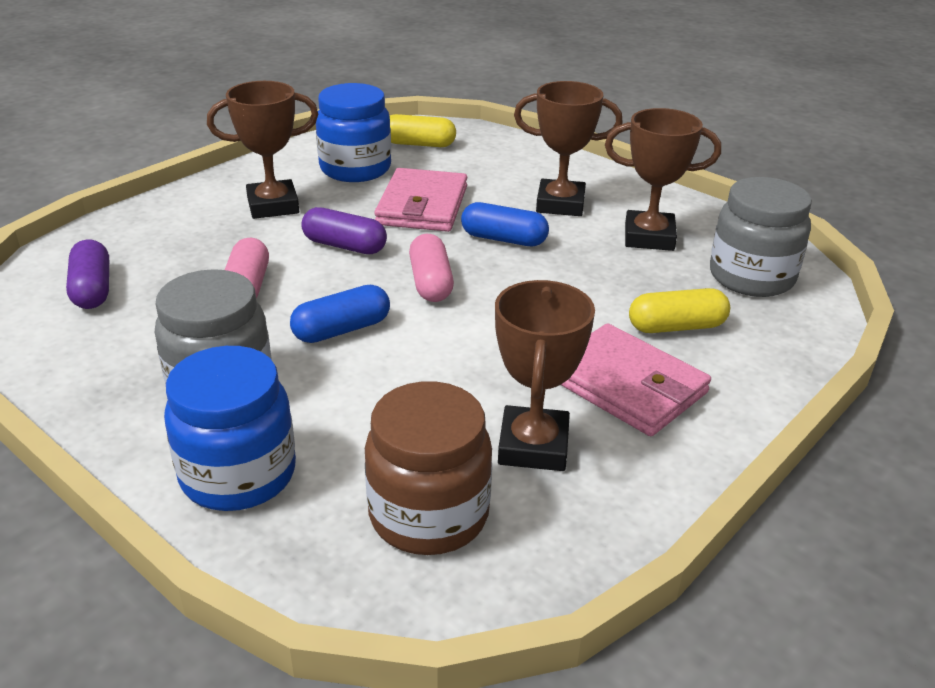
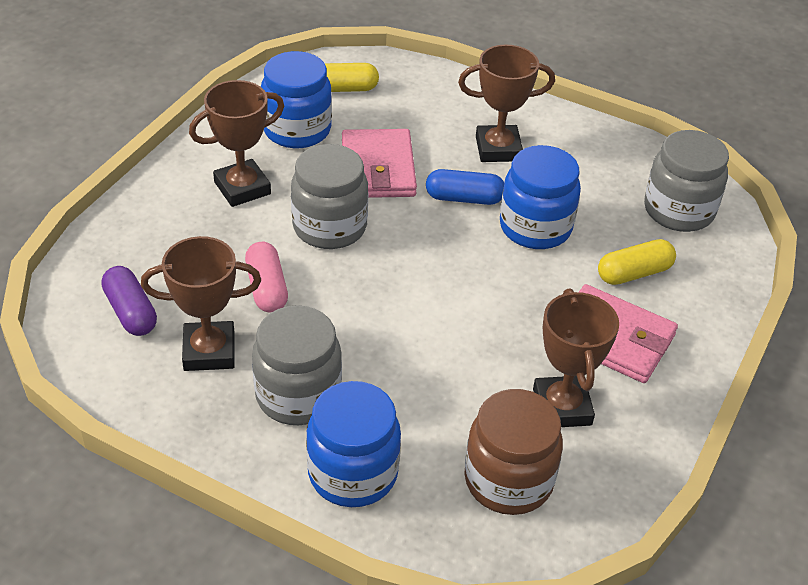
camera: 15 degrees left, 10 degrees up
(342, 329) = (369, 320): blue capsule -> none
(344, 246) = (329, 227): purple capsule -> grey jar
(431, 282) = (421, 257): pink capsule -> none
(573, 272) = (535, 227): none -> blue jar
(649, 237) = (585, 178): brown trophy -> brown trophy (209, 351)

